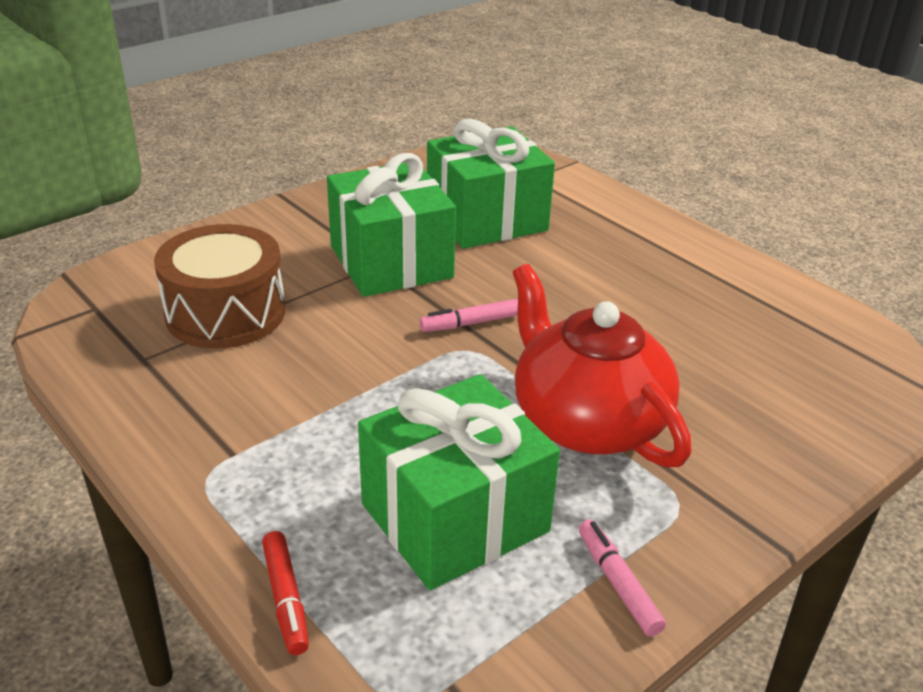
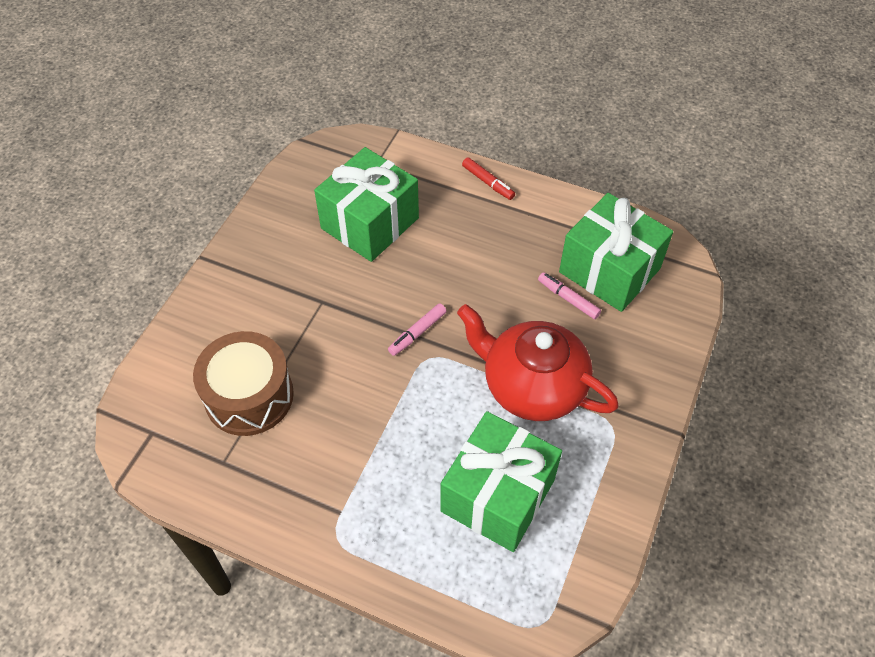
camera: 25 degrees left, 20 degrees up
(286, 599) = (440, 596): red marker -> red marker (488, 182)
(391, 262) = (330, 296): green gift -> green gift (609, 270)
(618, 583) = (606, 497): pink marker -> pink marker (568, 299)

